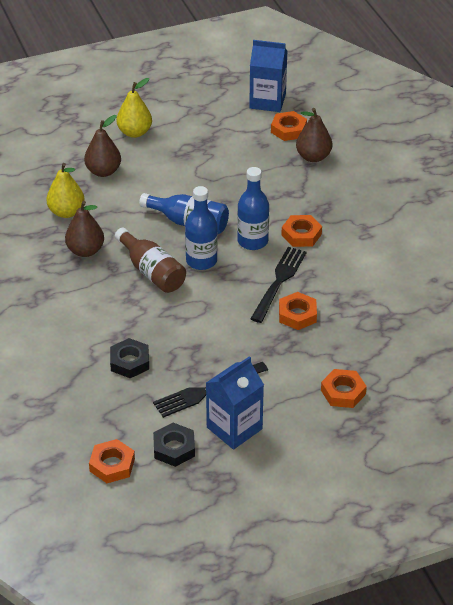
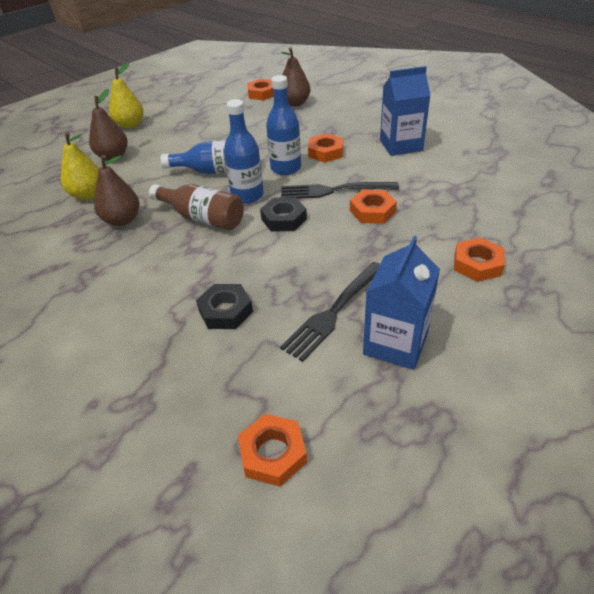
camera: 20 degrees left, 0 degrees up
(174, 448) = (341, 396): black nut -> black nut (283, 219)
(267, 101) = (233, 82): blue carton -> blue carton (401, 145)
(279, 282) = (333, 191): black fork -> black fork turned 90 degrees counterclockwise

